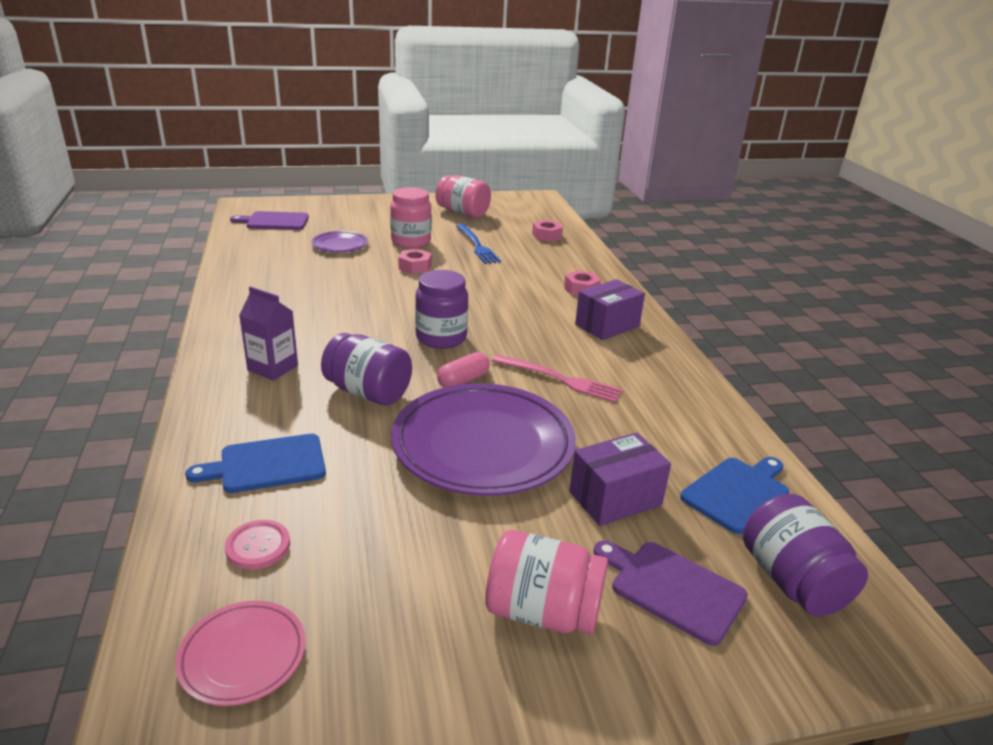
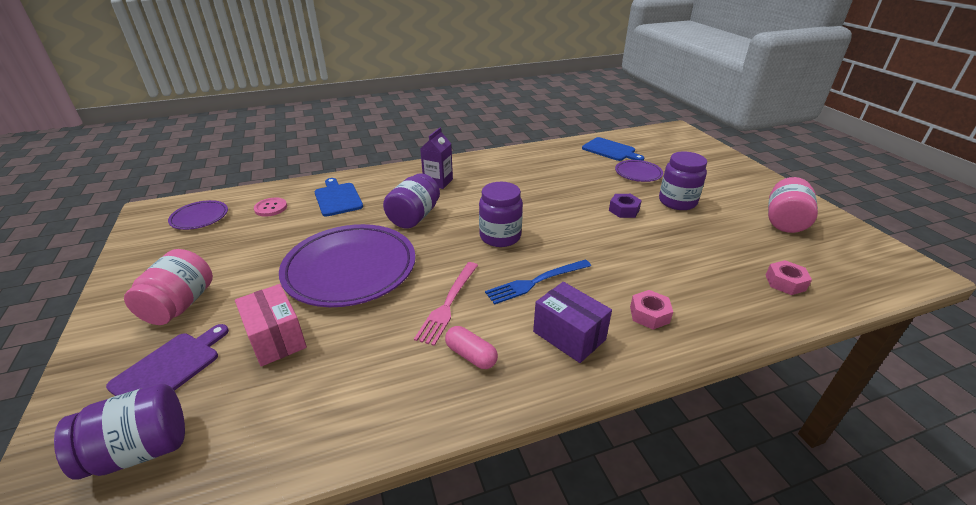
camera: 85 degrees right, 5 degrees up
(243, 656) = (200, 218): pink plate -> purple plate
(275, 221) = (658, 144): purple cutting board -> none
(411, 241) = (677, 202): pink jar -> purple jar
(415, 267) = (624, 210): pink nut -> purple nut
(463, 380) = (436, 253): pink capsule -> pink capsule (471, 355)
(477, 245) = (704, 237): blue fork -> blue fork (536, 282)
(615, 498) = (276, 338): purple box -> pink box
(737, 492) = (264, 424): blue cutting board -> blue cutting board (610, 150)

